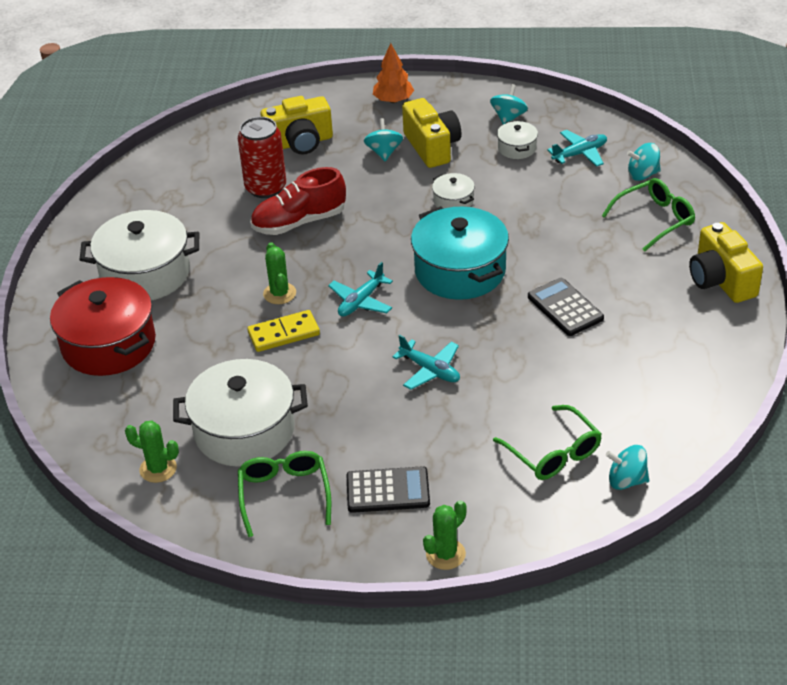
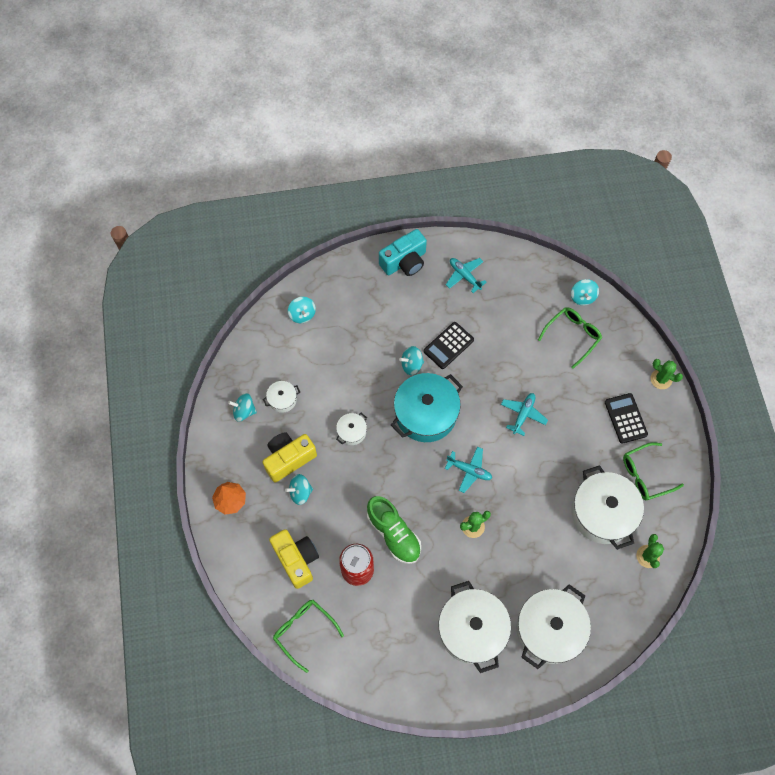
camera: 105 degrees left, 25 degrees up
(108, 344) = (549, 629): red pot -> white pot
(284, 334) = (511, 513): yellow domino -> none
(299, 222) = (393, 534): red shoe -> green shoe
(541, 266) = (411, 365): none -> turquoise spinning top
(580, 154) = (283, 357): turquoise plane -> turquoise plane (464, 276)
(655, 219) = (350, 303): green glasses -> green glasses (304, 631)
(721, 280) = (404, 262): yellow camera -> turquoise camera

